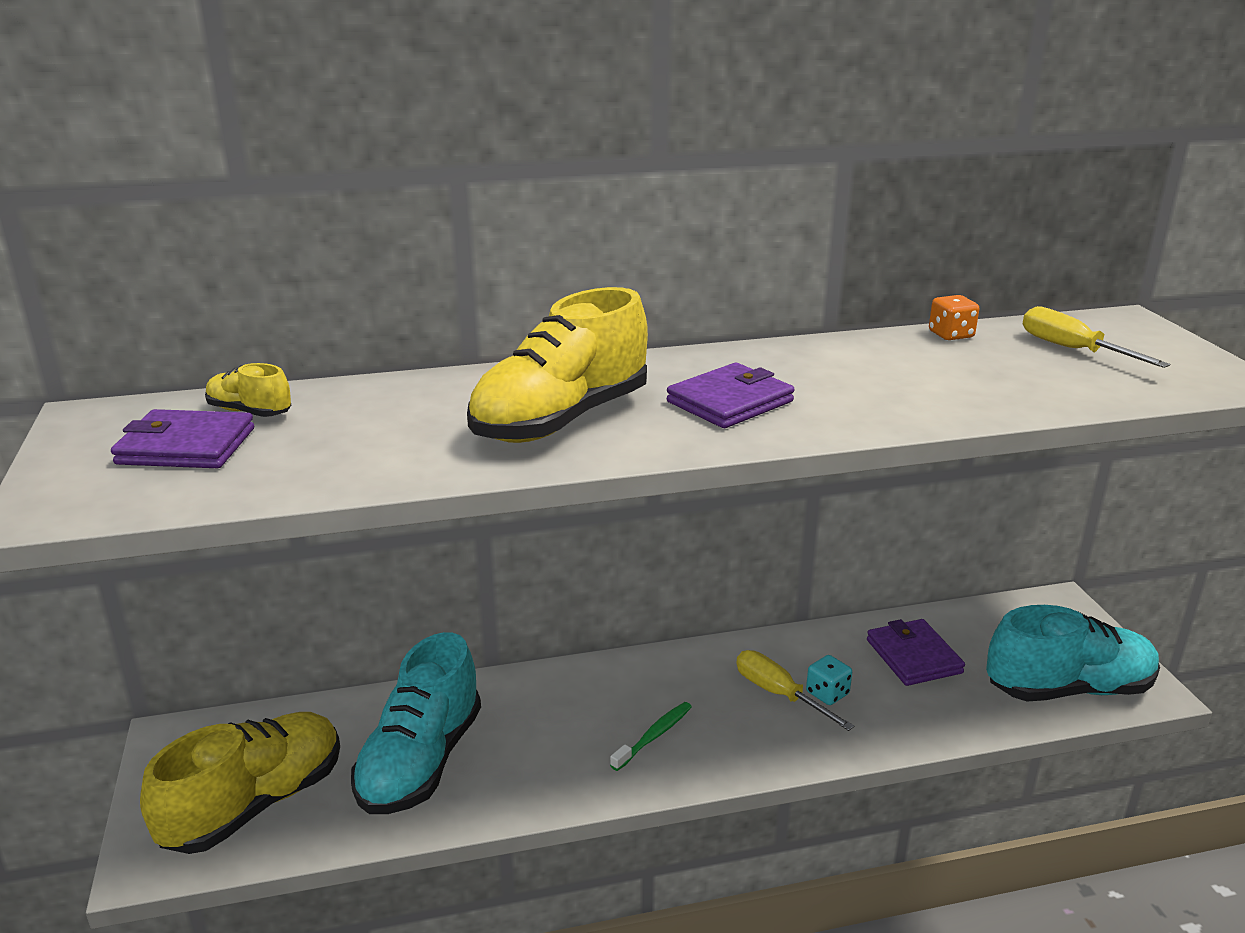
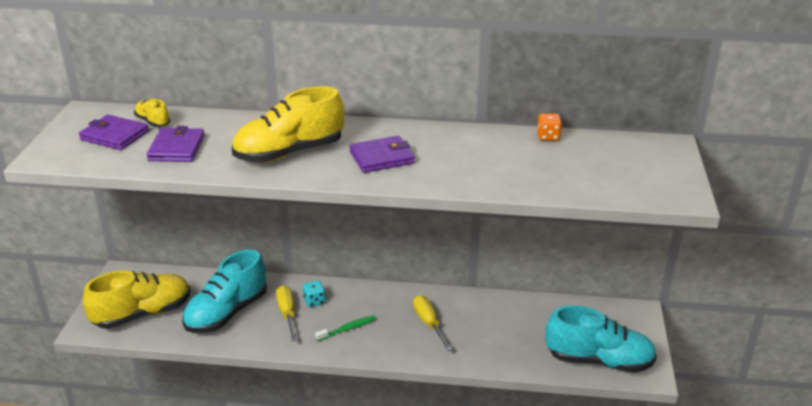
camera: 20 degrees right, 5 degrees up
(827, 693) = (456, 329): turquoise dice -> turquoise dice (314, 301)
(913, 656) = (521, 321): purple wallet -> purple wallet (176, 148)
(1072, 350) = (609, 159): yellow screwdriver -> yellow screwdriver (287, 313)

